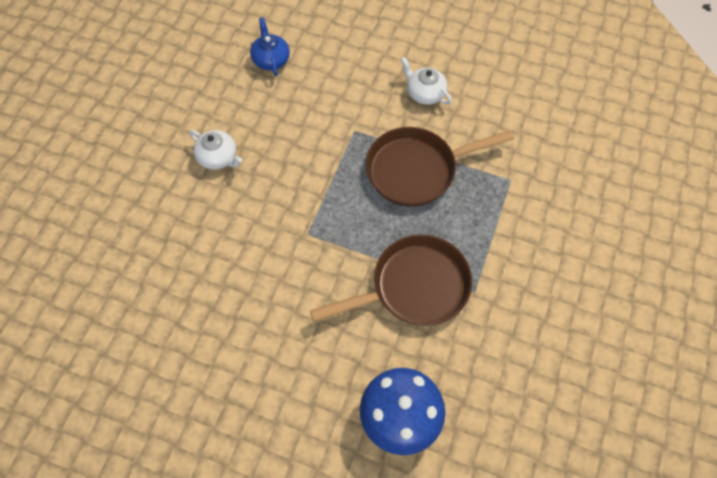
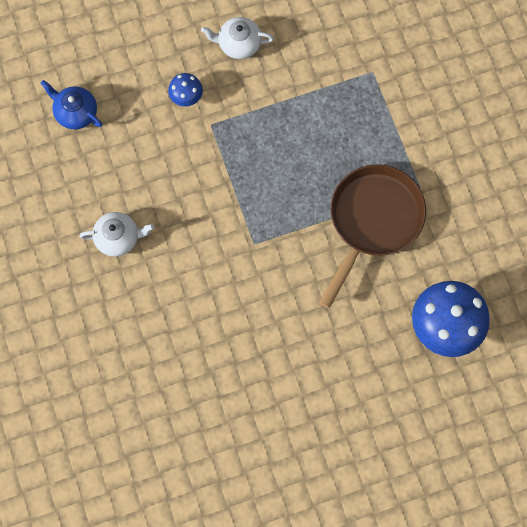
camera: 40 degrees left, 10 degrees up
(355, 101) = (186, 96): none -> blue mushroom
(417, 170) = (292, 120): brown pan -> none

